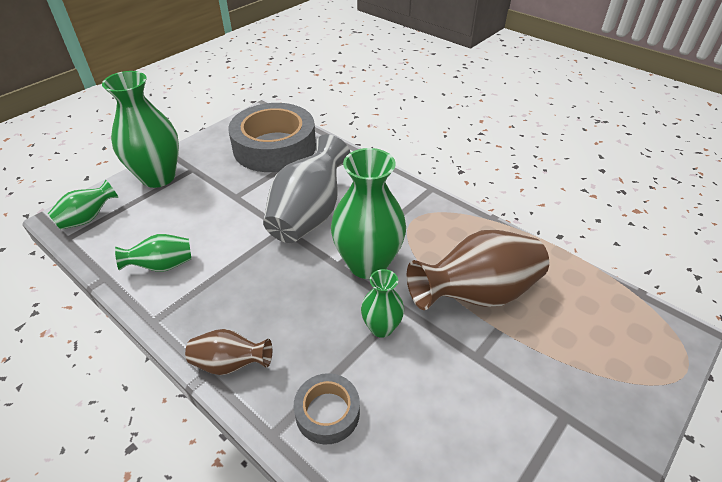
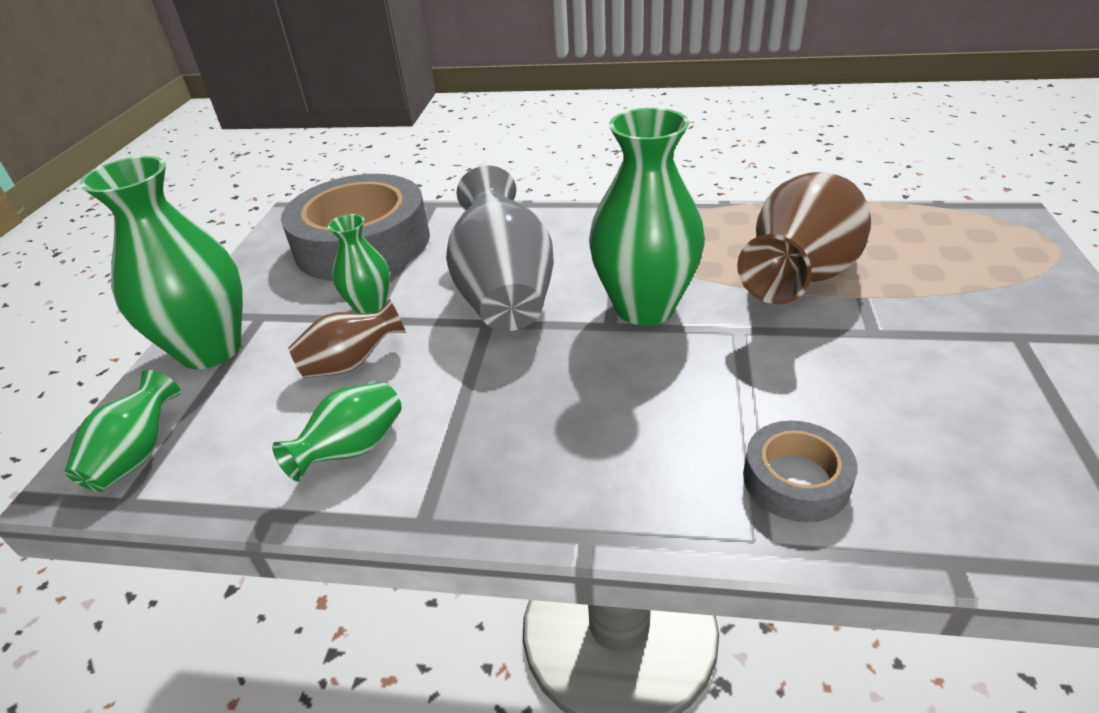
camera: 30 degrees left, 5 degrees down
(230, 364) = (606, 504): brown vase -> brown vase (352, 363)
(381, 328) = (742, 360): green vase -> green vase (370, 307)

